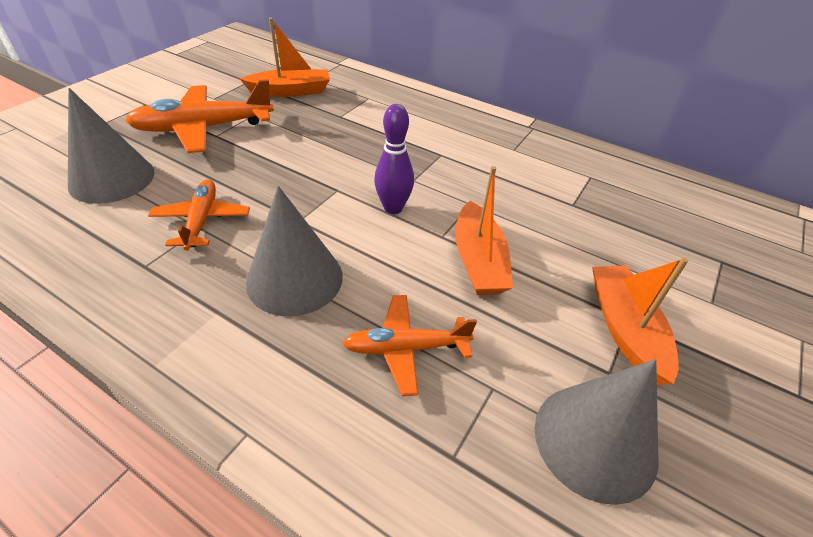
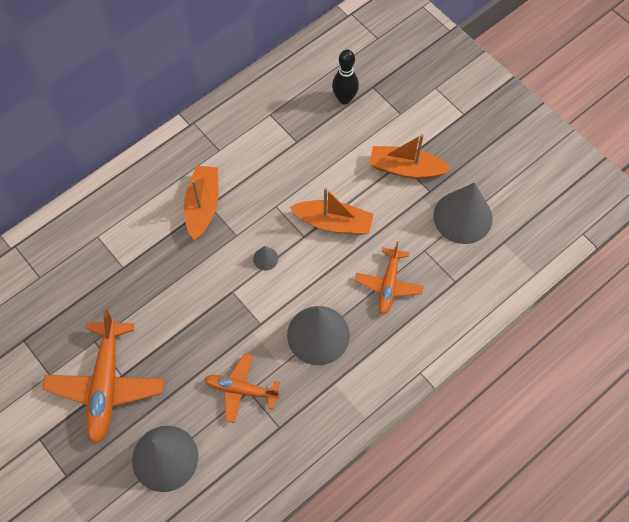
camera: 70 degrees left, 20 degrees up
(291, 91) = (60, 302): orange boat -> orange boat (203, 206)
(393, 208) = (265, 258): purple bowling pin -> grey cone
(674, 236) = (344, 99): none -> black bowling pin

